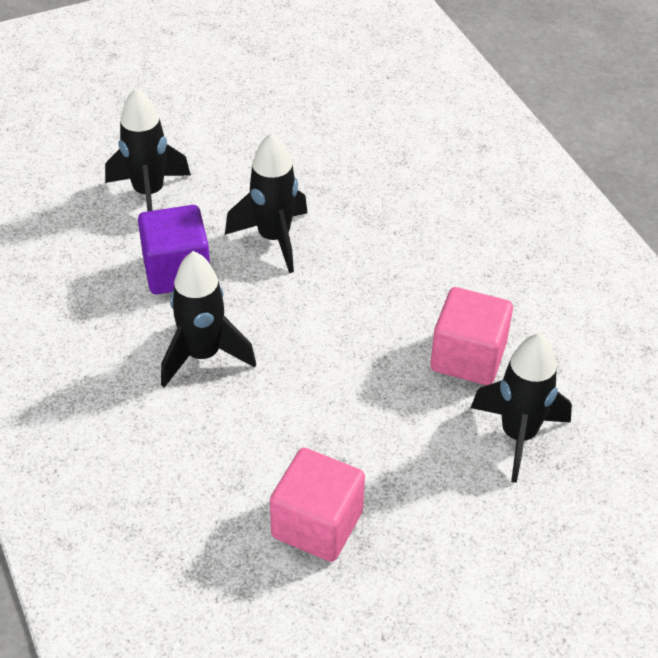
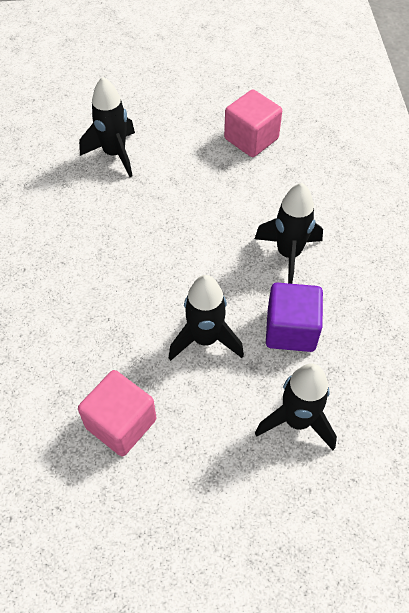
camera: 160 degrees left, 10 degrees up
(468, 357) = (114, 206): pink cube -> pink cube (121, 423)

